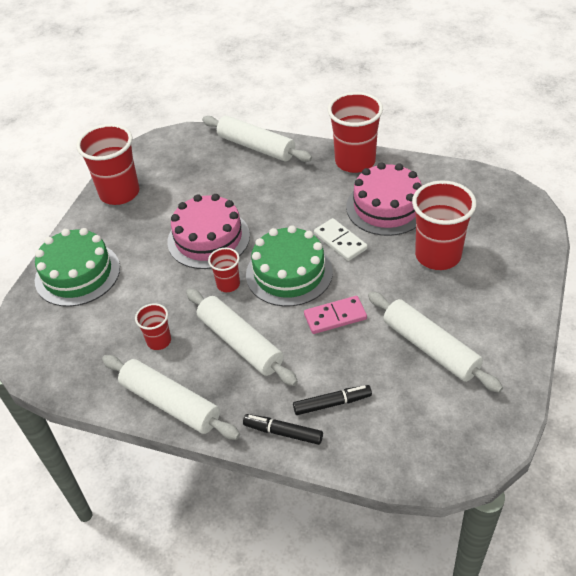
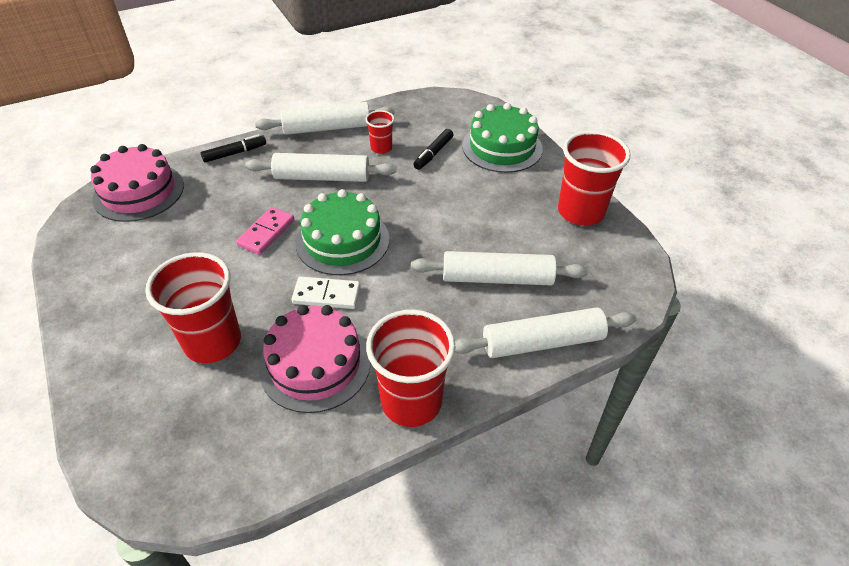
camera: 130 degrees right, 0 degrees up
(208, 238) = (447, 225): pink cake -> pink cake (139, 192)
(228, 284) = (381, 204): red cup -> none
(332, 403) = (215, 183): black marker -> black marker (433, 153)
(430, 348) = (162, 256): white rolling pin -> white rolling pin (497, 278)

